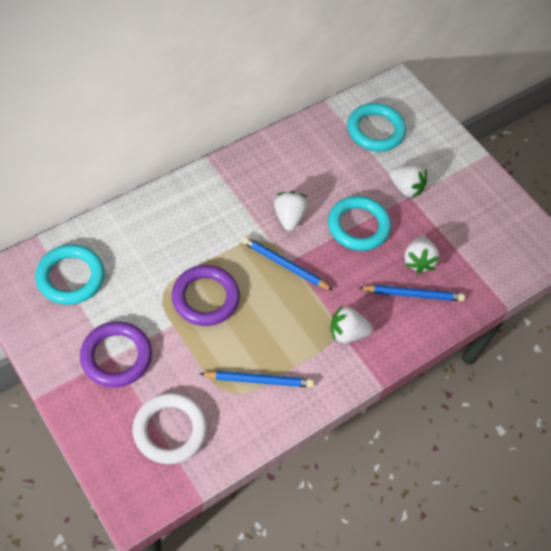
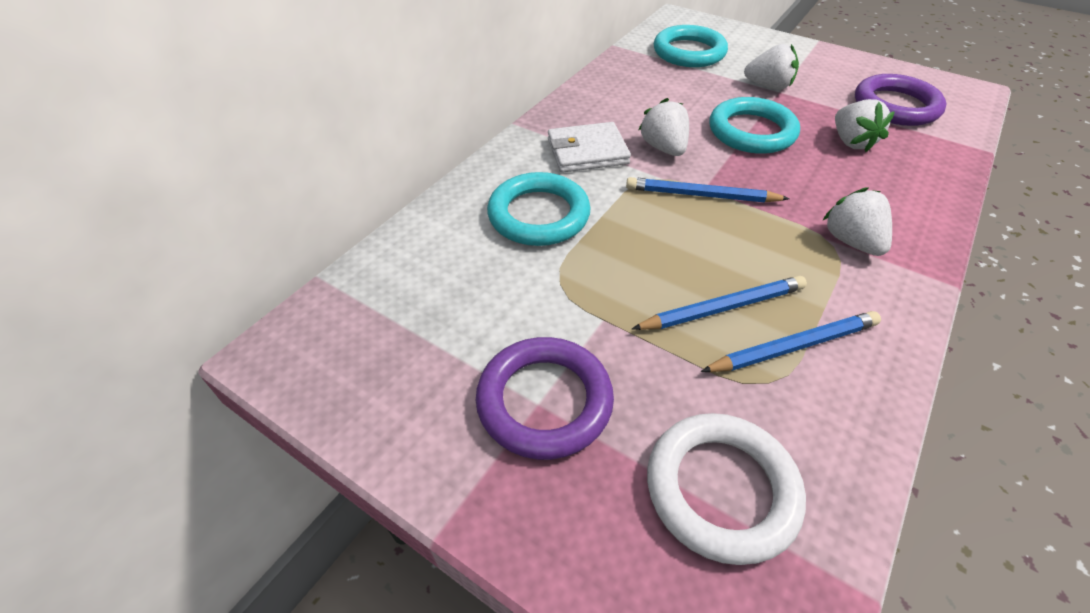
camera: 15 degrees left, 10 degrees down
(70, 277) = (400, 312): turquoise ring -> turquoise ring (538, 215)
(205, 298) = (627, 267): purple ring -> purple ring (895, 106)
(238, 201) = (587, 151): none -> white wallet
(347, 333) = (851, 241): white strawberry -> white strawberry turned 90 degrees clockwise
(413, 294) = (882, 174): blue pencil -> blue pencil (723, 308)

